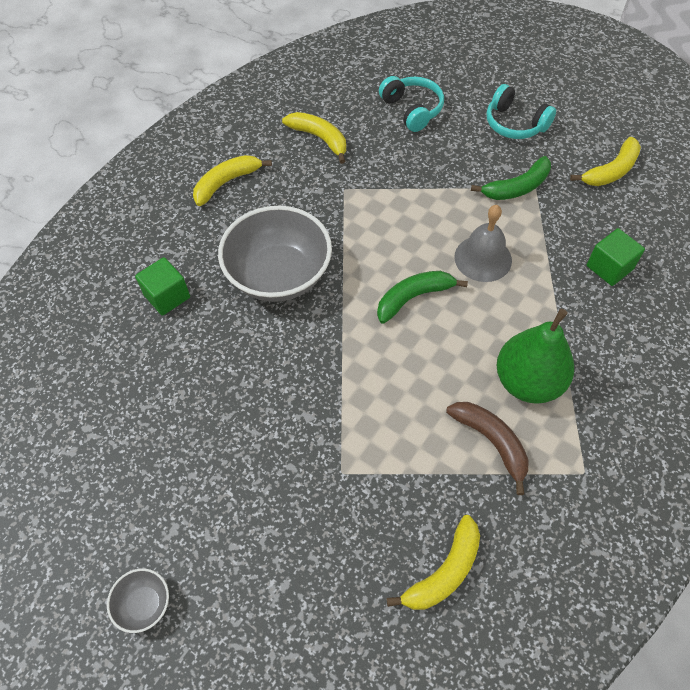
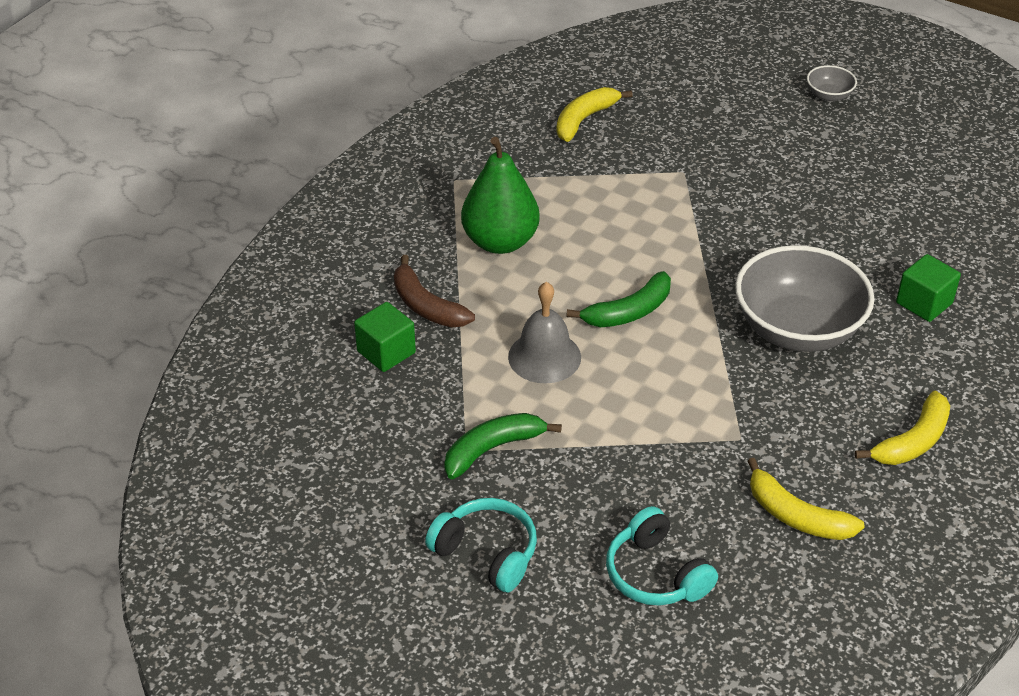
camera: 175 degrees right, 15 degrees down
(491, 442) = (541, 196): brown banana -> brown banana (426, 306)
(611, 171) = (351, 478): yellow banana -> none

